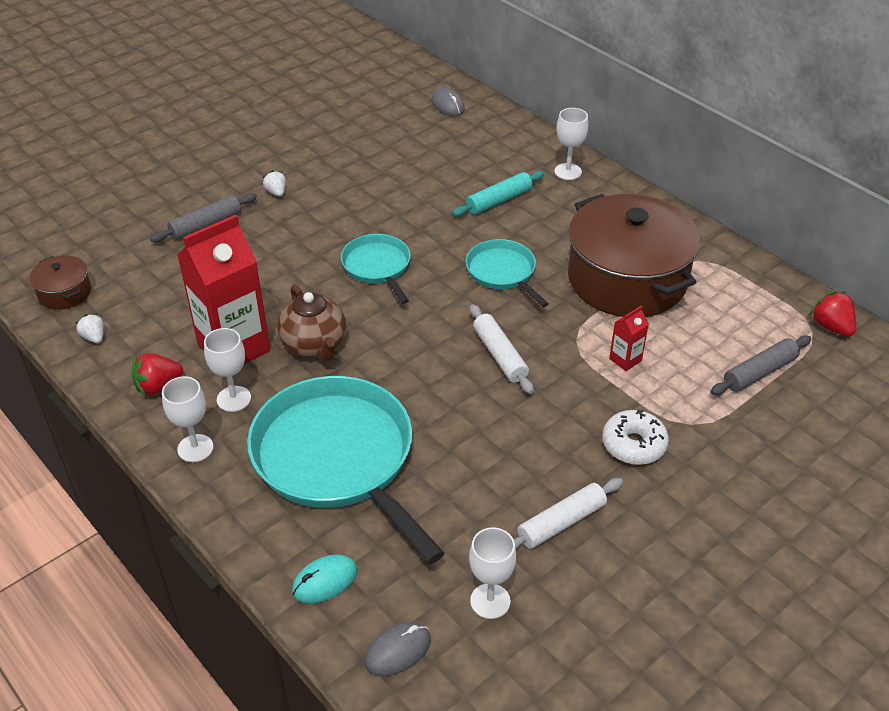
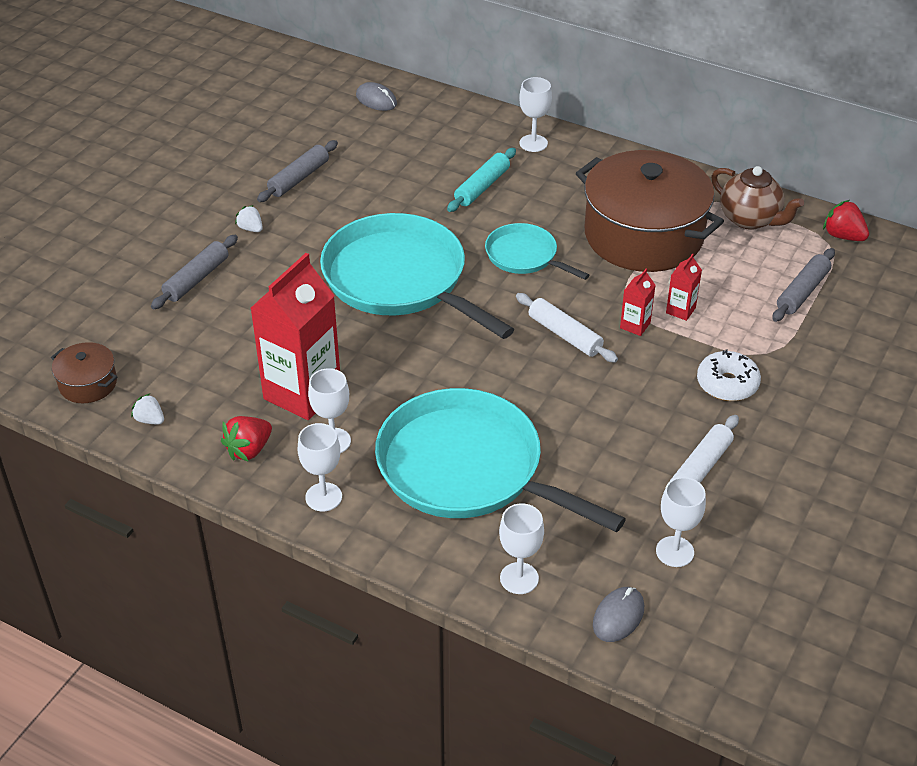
camera: 20 degrees left, 0 degrees up
(315, 346) = (383, 371): brown teapot -> brown teapot (750, 219)
(325, 581) = (519, 578): turquoise mouse -> white goblet
(342, 158) = (299, 178): none -> grey rolling pin
(377, 266) = (399, 279): turquoise pan -> turquoise pan, size x1.97
(572, 363) = (635, 325): none -> red carton

